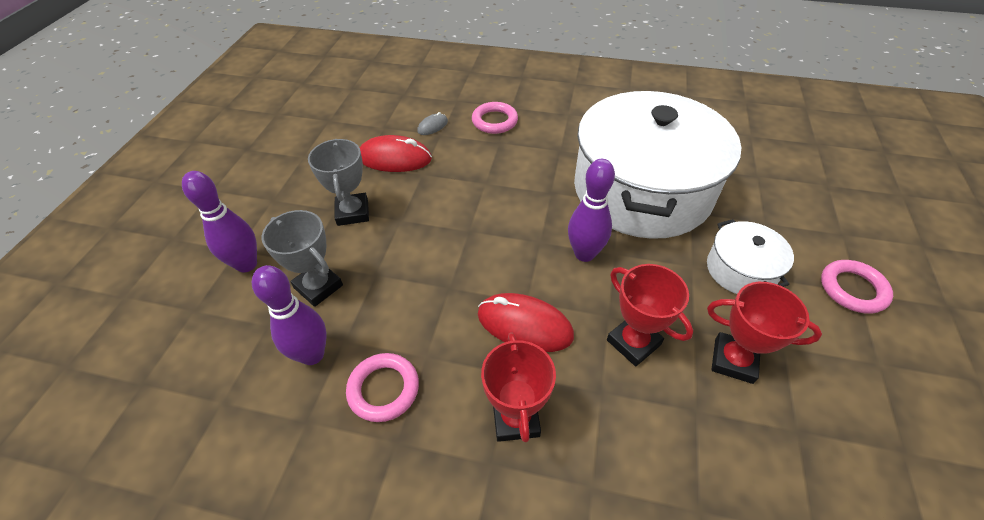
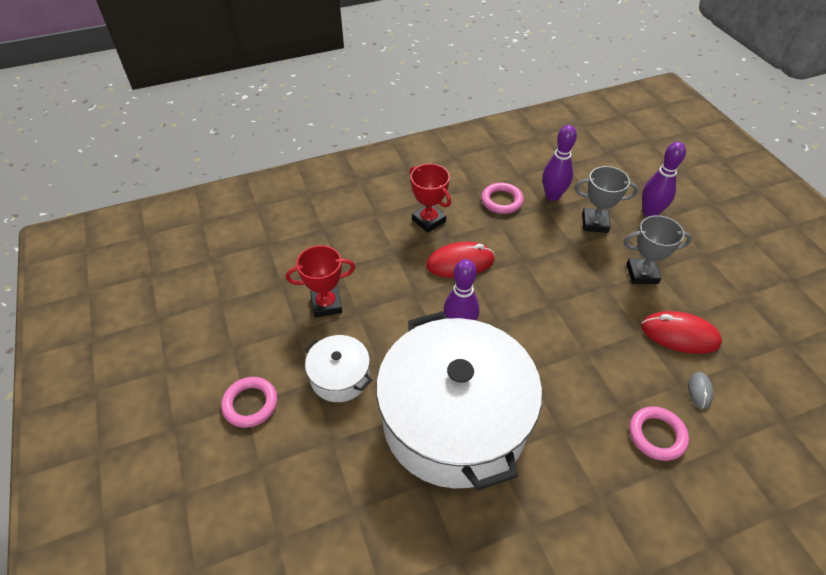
camera: 145 degrees right, 0 degrees up
(352, 212) = (642, 274): grey trophy -> grey trophy turned 45 degrees counterclockwise
(395, 158) = (679, 335): red mouse -> red mouse turned 45 degrees clockwise
(633, 342) = (391, 285): red trophy -> none

